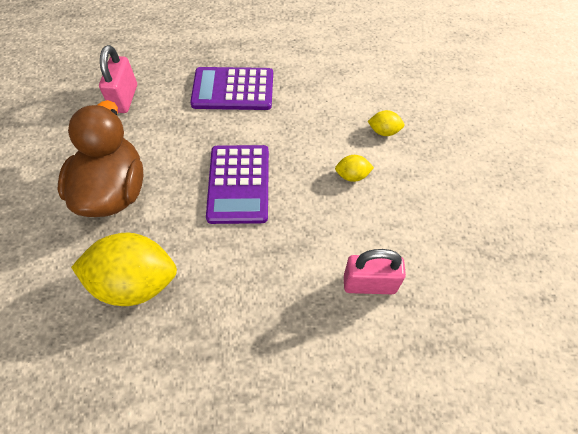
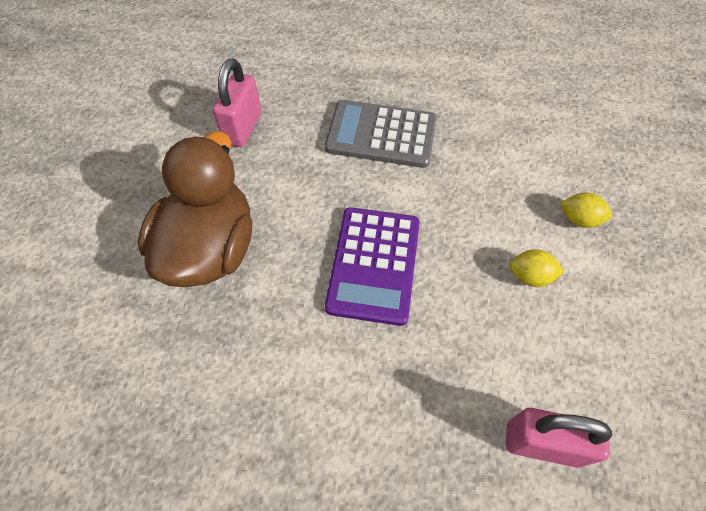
camera: 10 degrees right, 0 degrees up
(135, 282) = (219, 382): yellow lemon -> none
(233, 89) = (381, 134): purple calculator -> grey calculator

